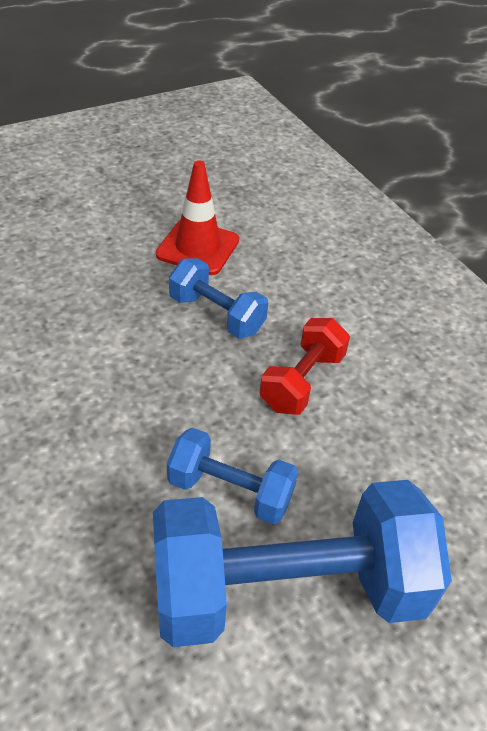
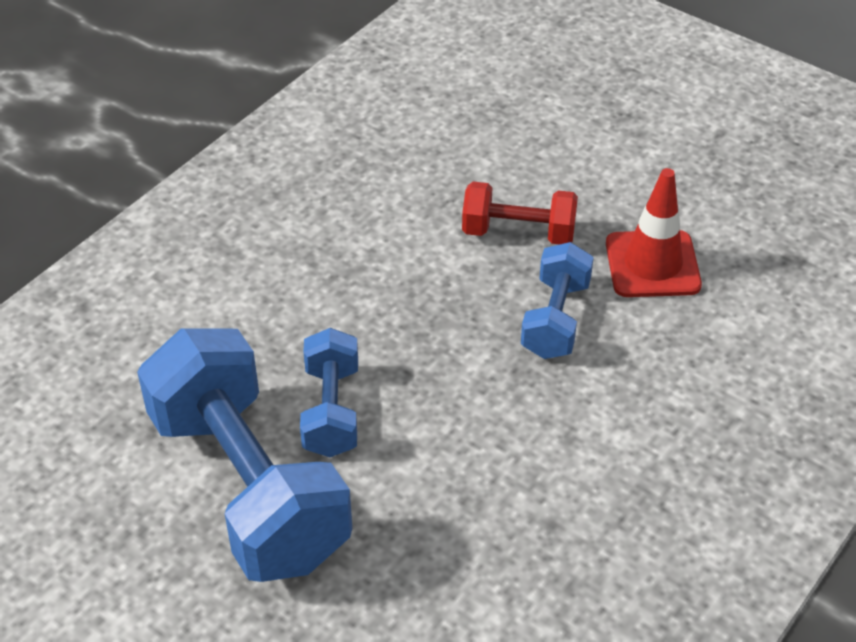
camera: 70 degrees right, 0 degrees up
(302, 381) = (506, 422): red dumbbell -> red dumbbell (518, 233)

